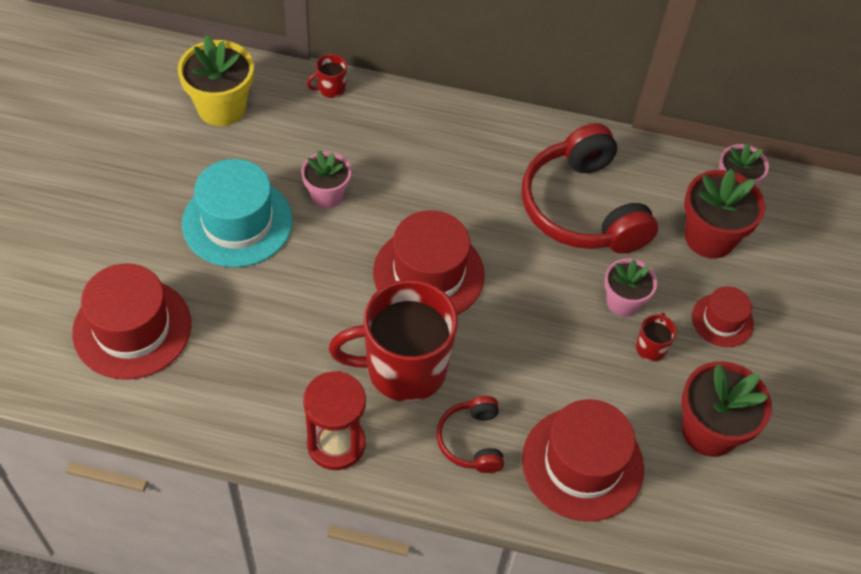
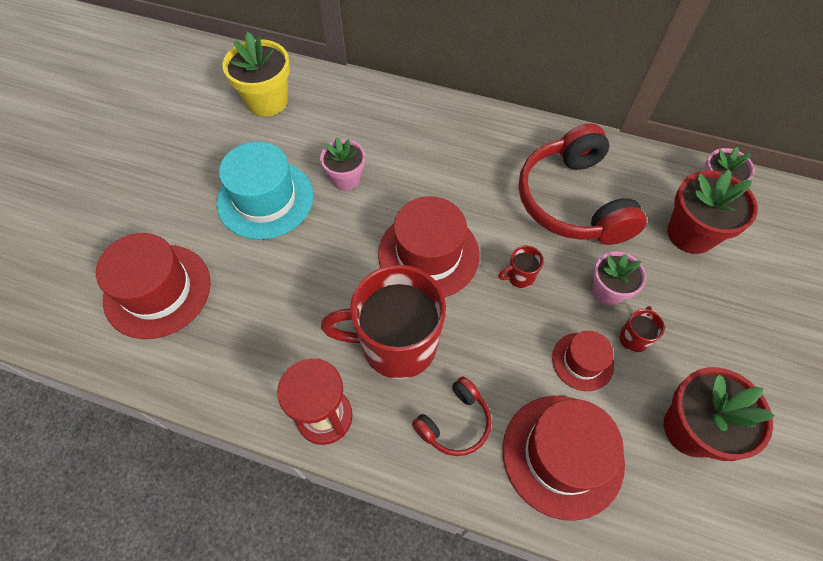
camera: 10 degrees right, 5 degrees up
(330, 88) = (360, 89): red mug -> red mug (519, 276)
(471, 440) = (454, 422): red headphones -> red headphones turned 135 degrees counterclockwise
(722, 320) = (703, 315): red hat -> red hat (582, 361)

